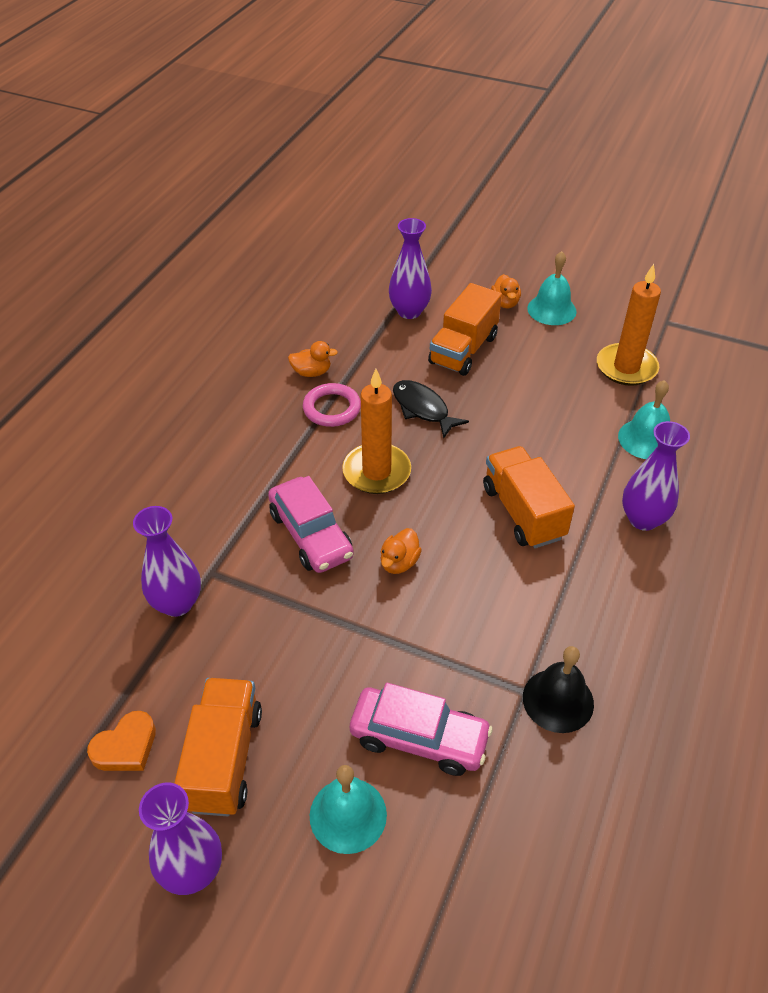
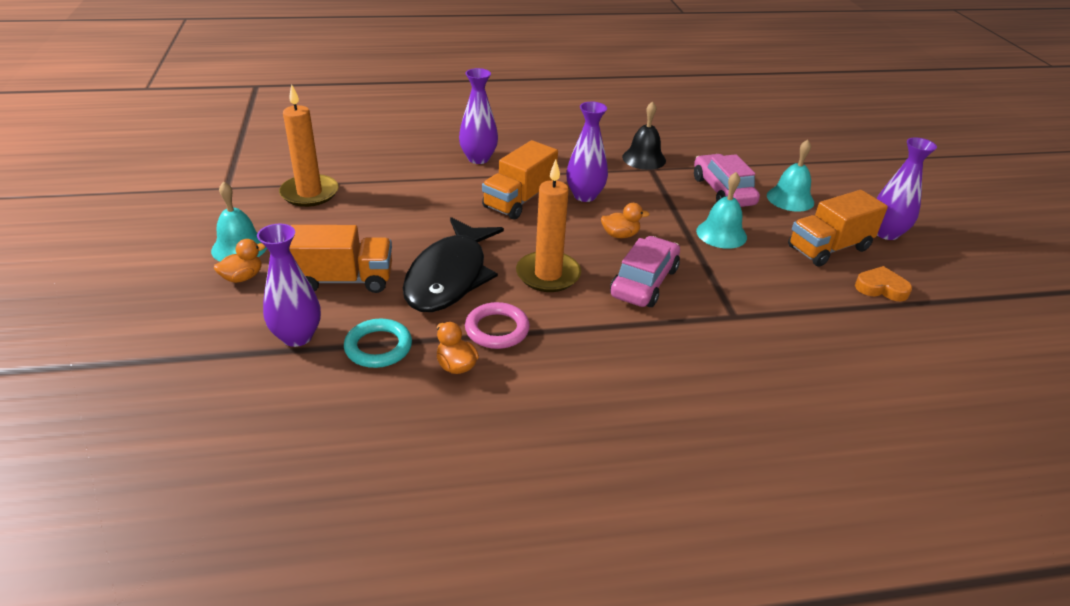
camera: 125 degrees left, 10 degrees down
(177, 603) = (777, 319): purple vase -> purple vase (585, 196)
(365, 343) = (378, 347): none -> turquoise ring
(423, 409) = (450, 276): black fish -> black fish, size x1.76
(646, 439) = (395, 170): turquoise bell -> turquoise bell (721, 234)

